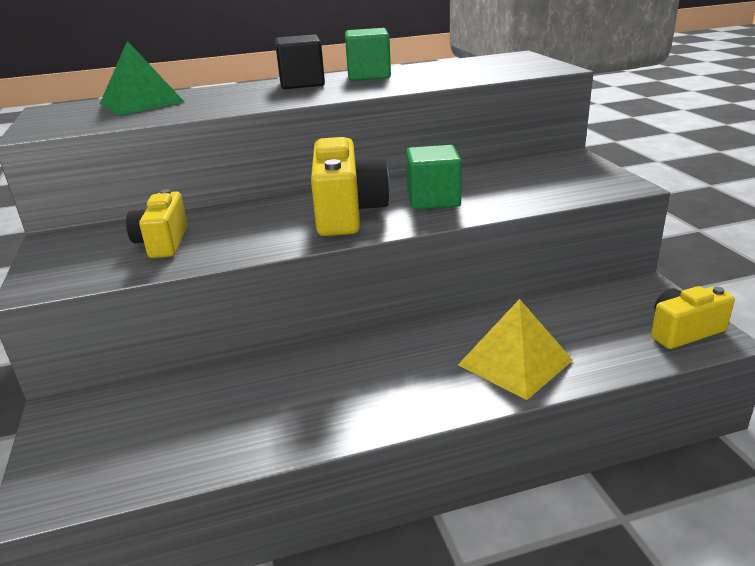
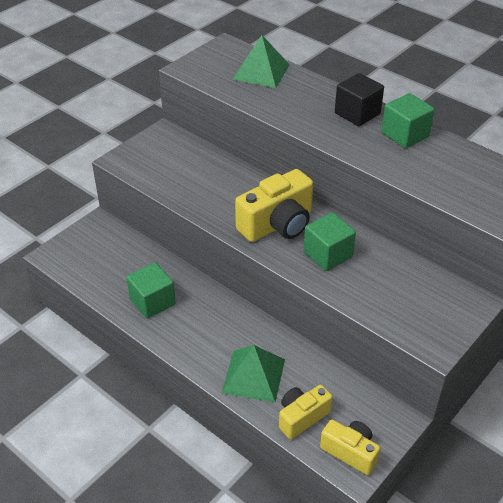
camera: 55 degrees right, 15 degrees up
(163, 242) = (187, 173): yellow camera -> yellow camera (302, 417)
(293, 409) = (152, 302): none -> green cube
(515, 362) = (253, 375): yellow pyramid -> green pyramid

